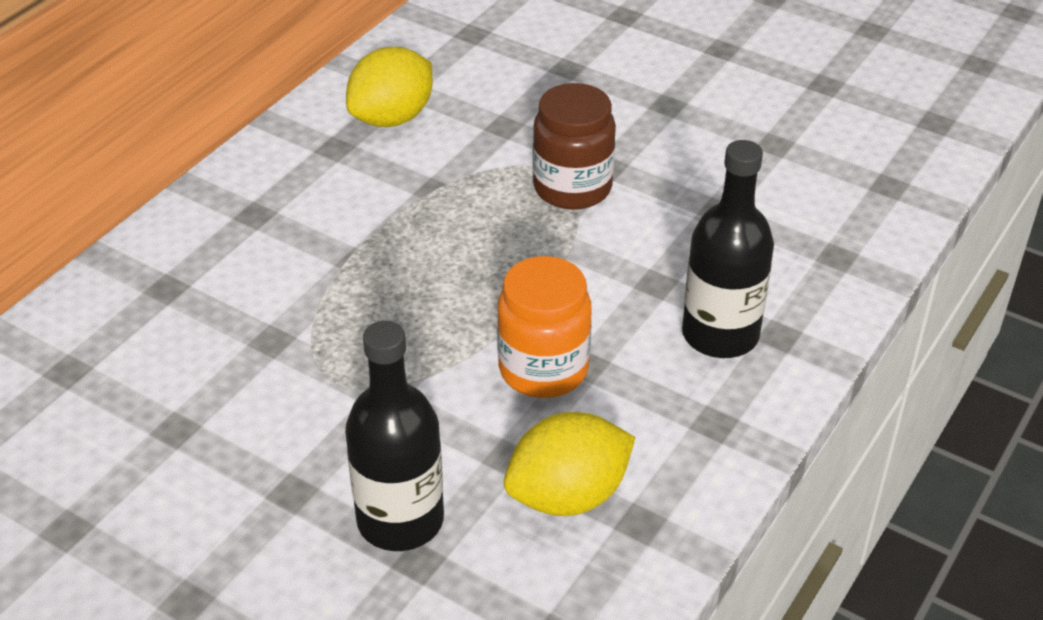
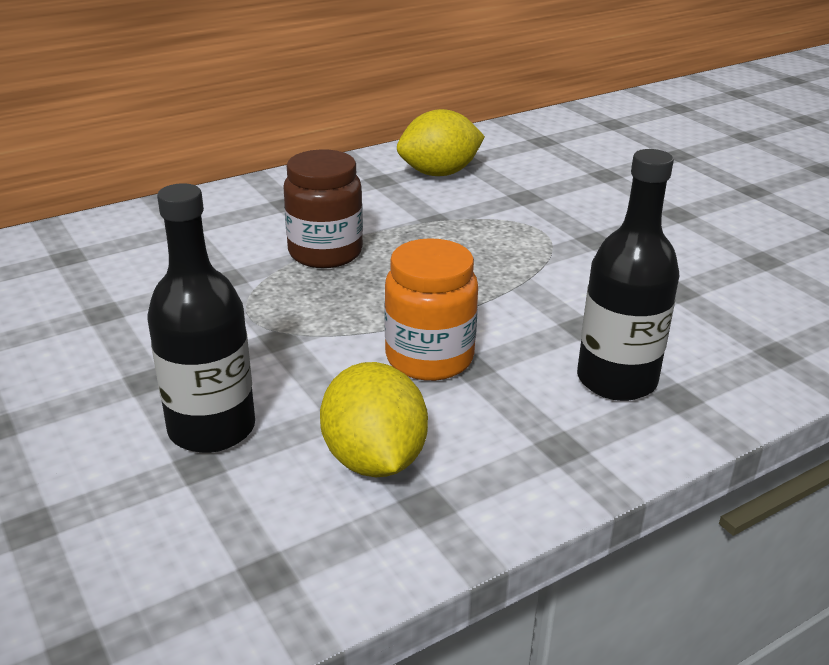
camera: 25 degrees right, 10 degrees down
(568, 496) = (374, 459): yellow lemon -> yellow lemon turned 75 degrees clockwise
(572, 188) = (553, 245): brown jar -> brown jar (325, 252)

